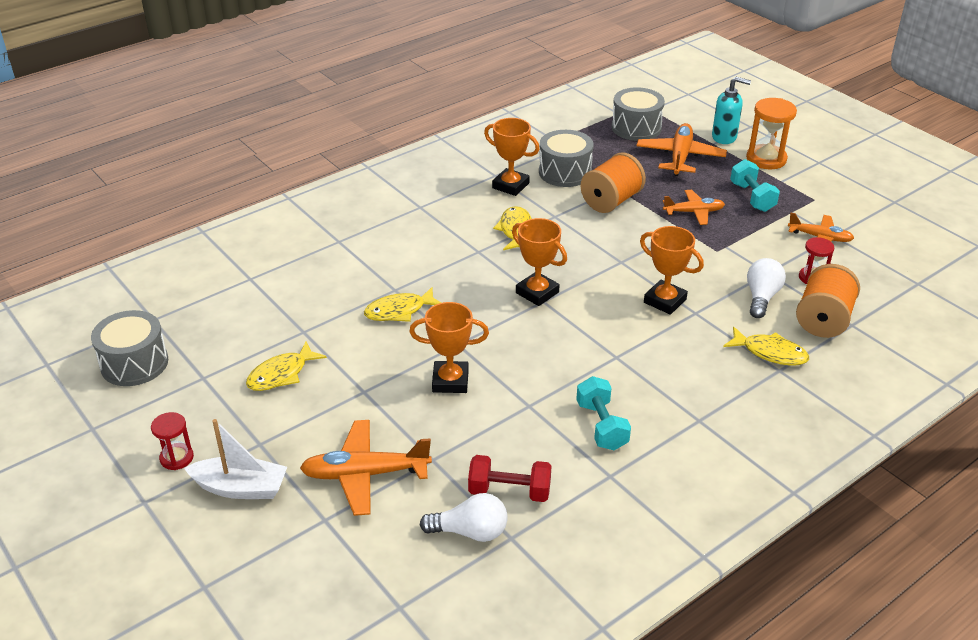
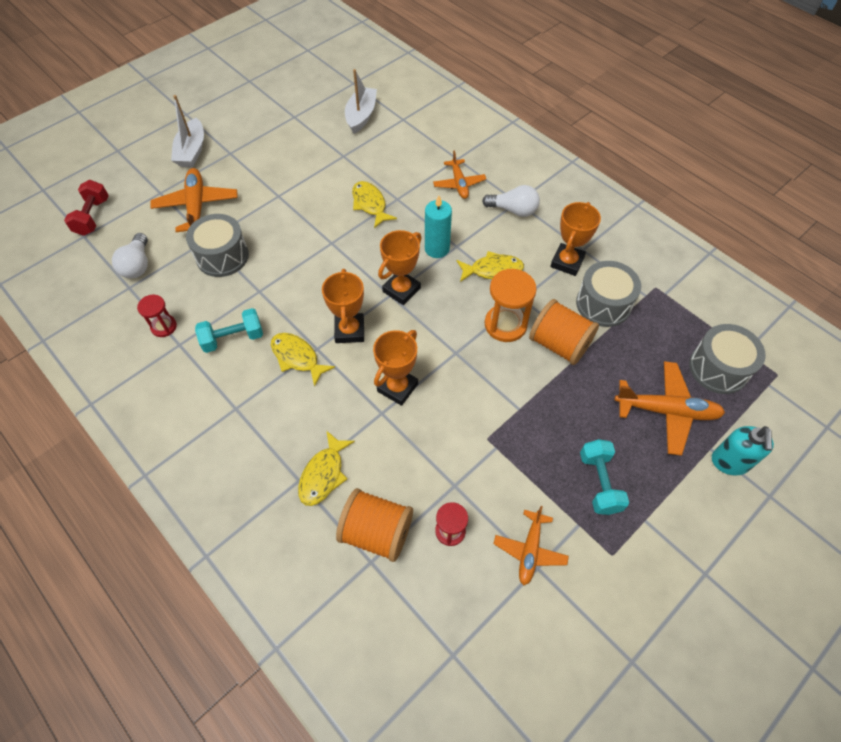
camera: 85 degrees right, 20 degrees up
(134, 363) = (308, 84): grey drum -> grey drum (222, 256)
(177, 458) = (220, 119): red hourglass -> red hourglass (164, 327)
(229, 314) = (361, 116): none -> white boat
(281, 374) = (297, 152): yellow fish -> yellow fish (297, 357)
(450, 381) = (288, 242): orange trophy -> orange trophy (349, 331)
(480, 265) = (437, 249): none -> turquoise candle
(509, 491) = (171, 284): red dumbbell -> red dumbbell (92, 217)
(694, 212) = (555, 420): orange plane -> orange plane (459, 184)
(752, 197) = (599, 483): turquoise dumbbell -> turquoise dumbbell turned 75 degrees counterclockwise
(761, 297) = (410, 475): white light bulb -> white light bulb (513, 210)
(766, 159) = (692, 507): orange hourglass -> orange hourglass (505, 324)

